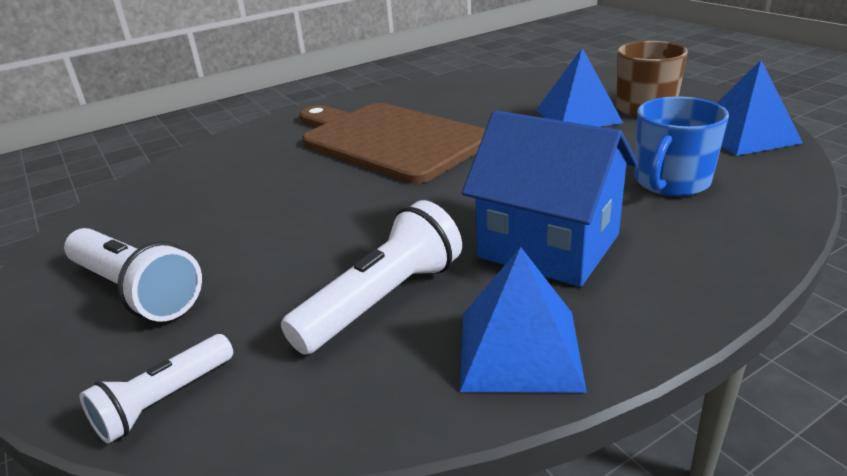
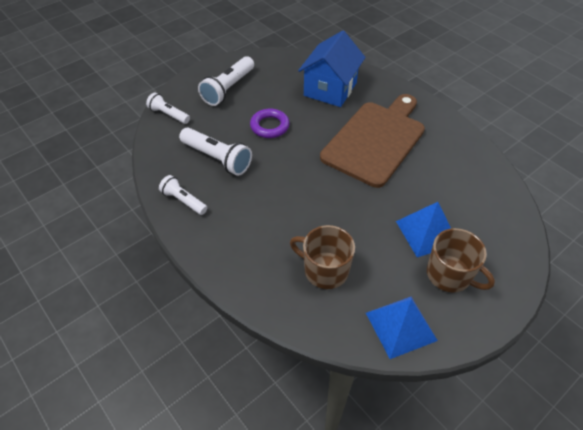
camera: 80 degrees right, 20 degrees up
(306, 233) = (269, 126): none -> purple ring
(519, 349) = (183, 200): blue pyramid -> white flashlight
(549, 246) = (256, 211): blue house -> blue house (330, 89)
(670, 182) = (325, 270): blue mug -> brown mug

